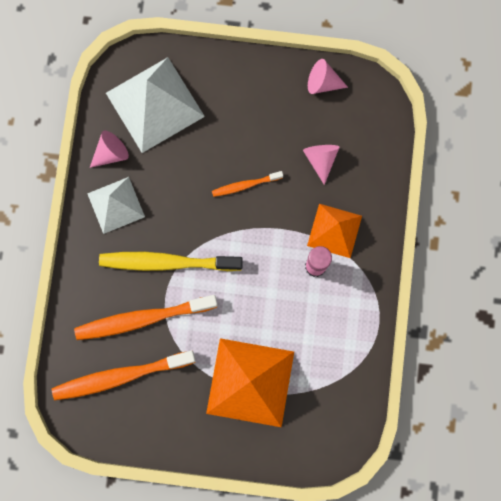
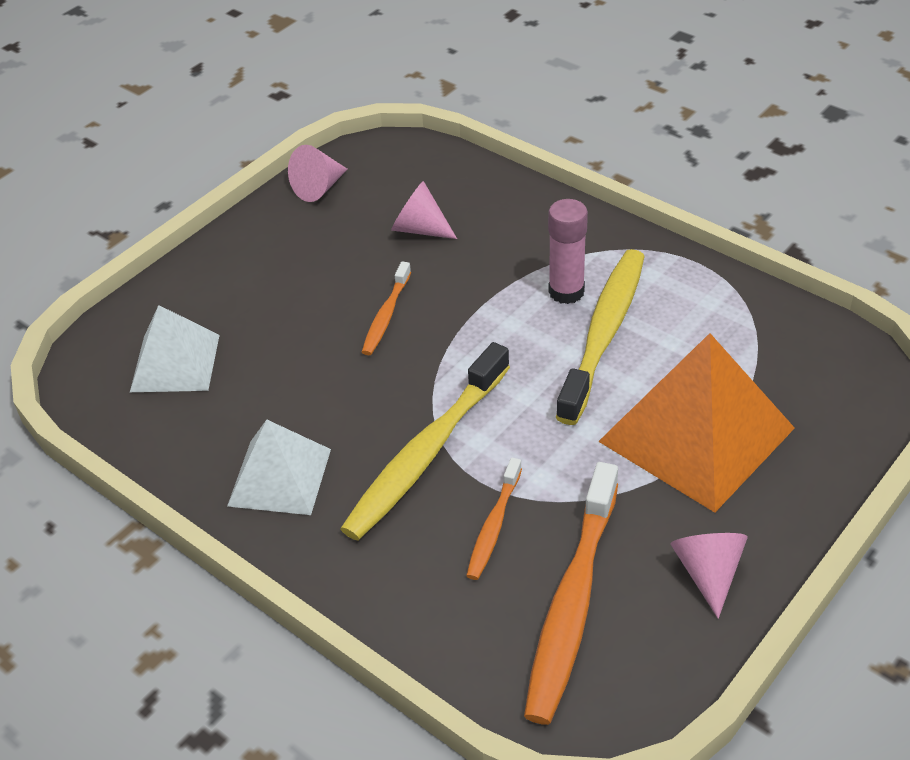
camera: 55 degrees left, 35 degrees down
(111, 153) = (194, 446): pink cone -> pink cone (708, 573)
(142, 318) = (494, 526): orange toothbrush -> orange toothbrush, size x0.52
(155, 104) = (175, 362): white pyramid -> white pyramid, size x0.60
(295, 302) = (604, 333): none -> yellow toothbrush
(334, 230) = (530, 254): orange pyramid -> none

